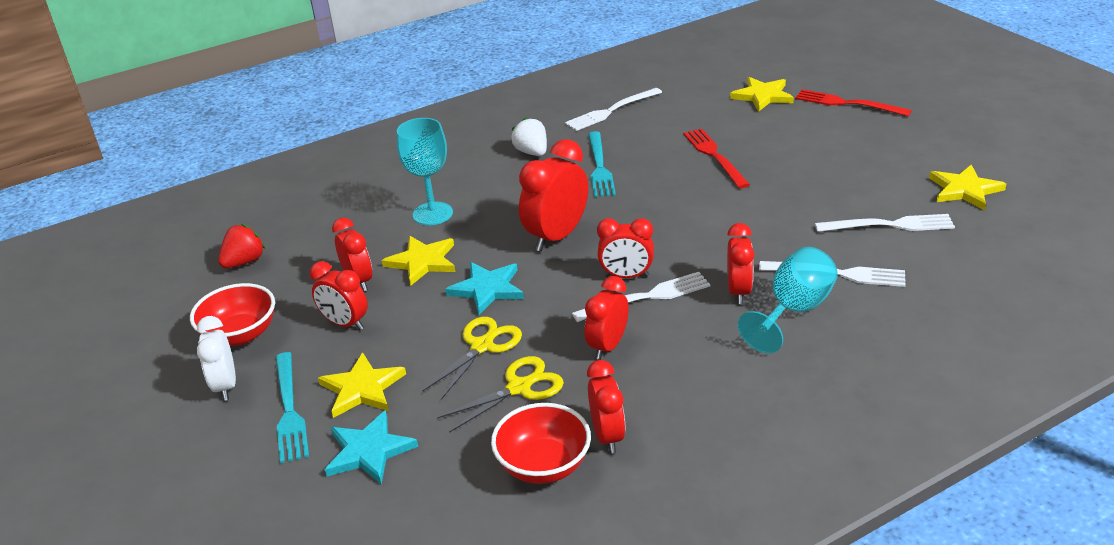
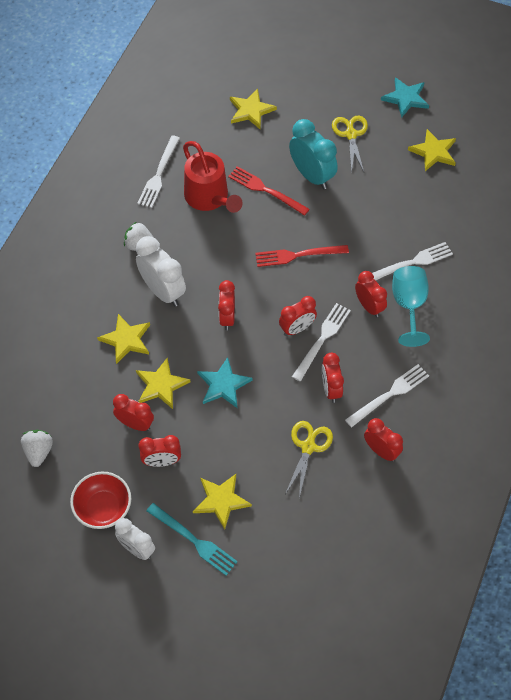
camera: 40 degrees left, 25 degrees up
(244, 262) = (39, 451): red strawberry -> white strawberry
(369, 451) = (266, 537): turquoise star -> turquoise star (405, 98)
(432, 214) = (126, 340): turquoise goblet -> yellow star
(482, 346) = (261, 430): yellow scissors -> yellow scissors (351, 135)
(514, 192) = (163, 291): none -> white clock
(543, 465) = (365, 489): red bowl -> none
(557, 237) = (227, 317): red clock -> red clock, size x0.65
(599, 167) = (199, 238): turquoise fork -> none
(645, 142) = (209, 198): none -> red watering can
(782, 162) = (312, 175): none -> turquoise clock
(847, 103) = (311, 94): red fork -> red fork (297, 255)
(890, 225) = (412, 205): white fork -> white fork (389, 394)

